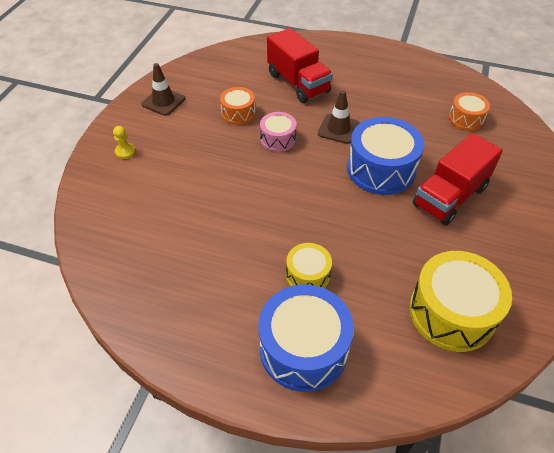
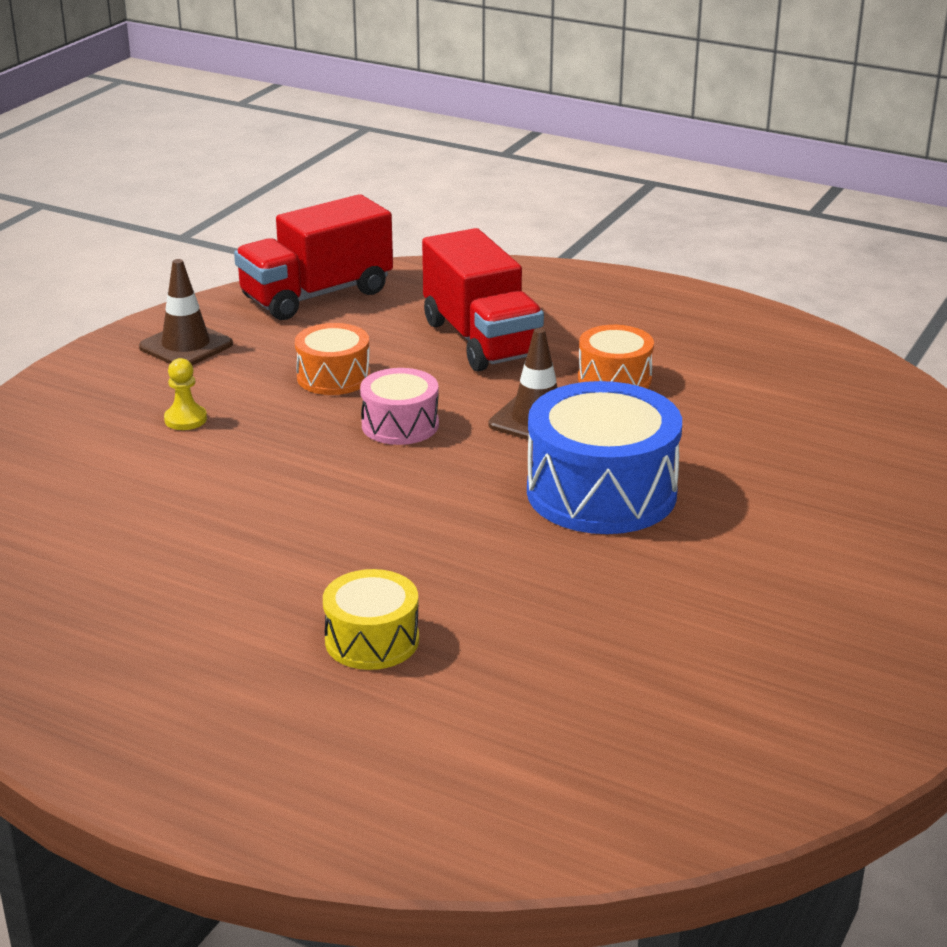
camera: 10 degrees right, 20 degrees down
(125, 152) = (77, 416): yellow pawn -> yellow pawn (185, 419)
(303, 349) = (315, 749): blue drum -> none
(450, 196) = (734, 549): red truck -> red truck (316, 295)
(451, 312) = (654, 731): yellow drum -> none
(466, 119) = (829, 428): orange drum -> orange drum (614, 379)

